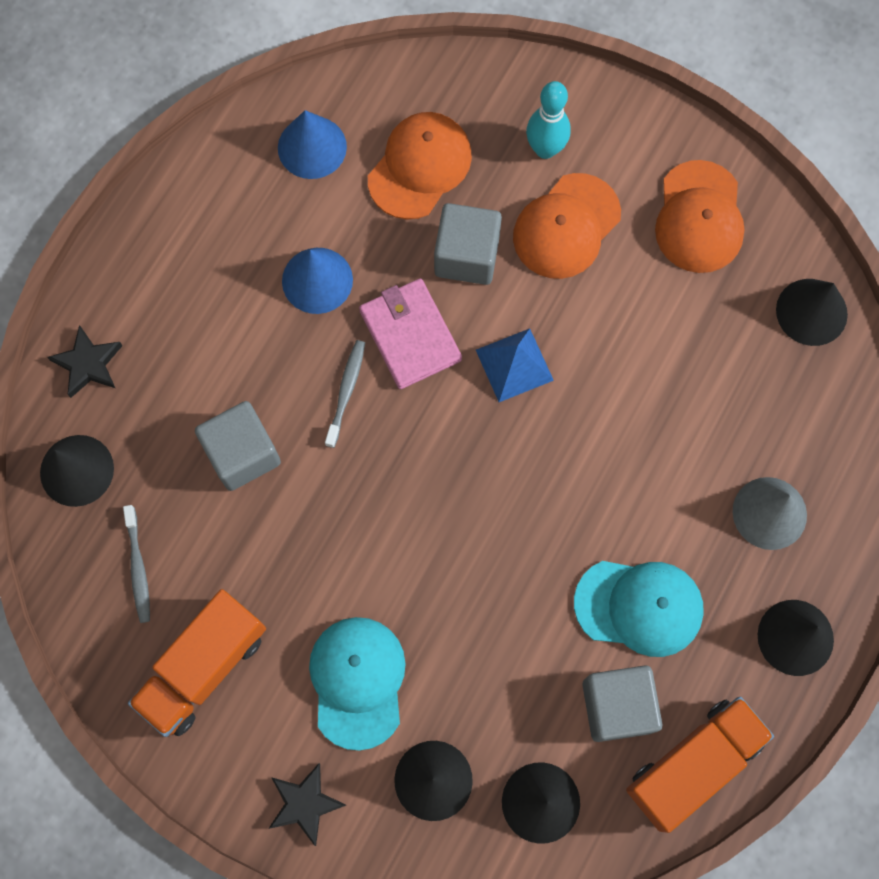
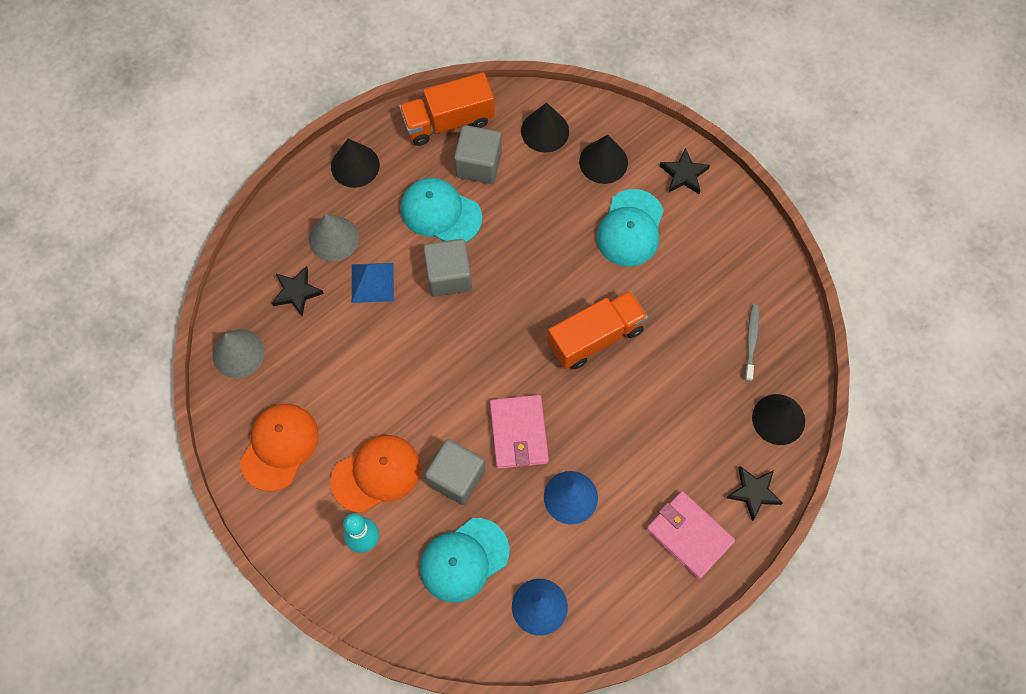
camera: 160 degrees left, 5 degrees down
(157, 285) = (689, 535): none -> pink wallet
(203, 668) = (724, 267): orange truck -> orange truck (595, 337)
(242, 454) = (661, 391): grey cube -> grey cube (448, 276)
(346, 391) = (577, 409): grey toothbrush -> none
(420, 167) = (464, 560): orange cap -> turquoise cap
(514, 365) = (455, 387): blue pyramid -> blue pyramid (372, 282)
(780, 418) = (296, 292): none -> black star
(811, 312) = (238, 353): black cone -> grey cone

